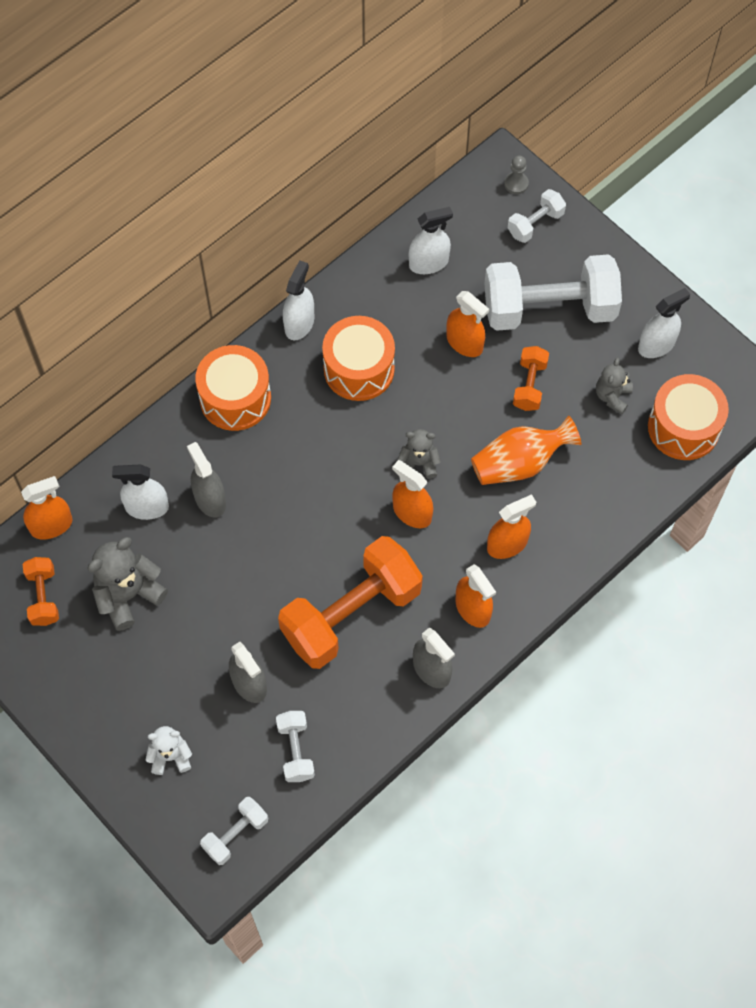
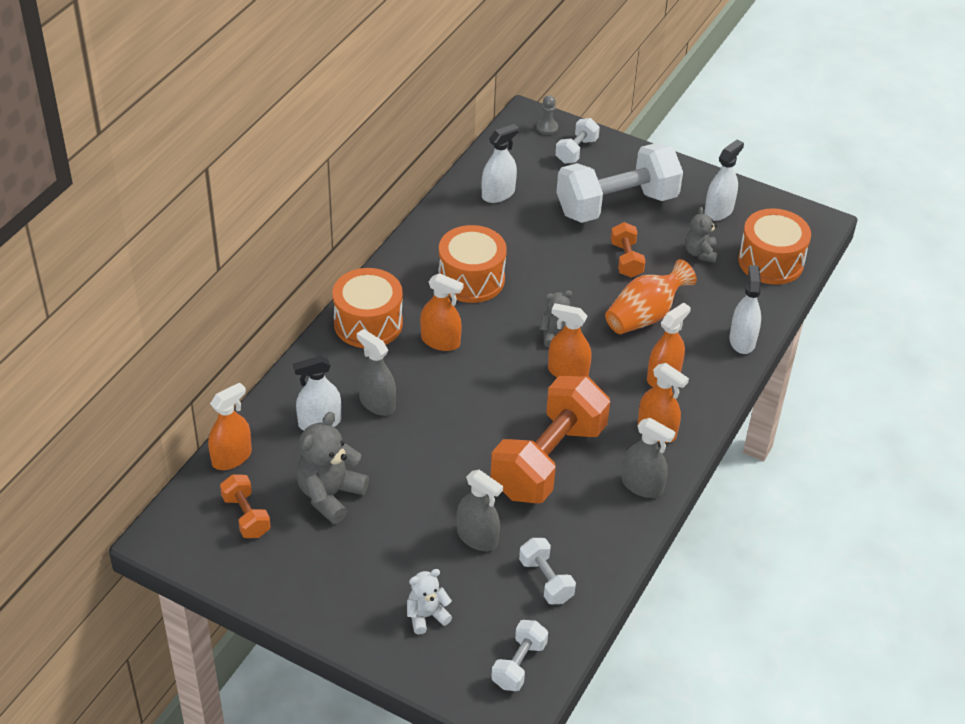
camera: 20 degrees left, 20 degrees down
(299, 323) = (403, 258): white spray bottle -> white spray bottle (742, 340)
(464, 343) = (555, 242): orange spray bottle -> orange spray bottle (440, 341)

